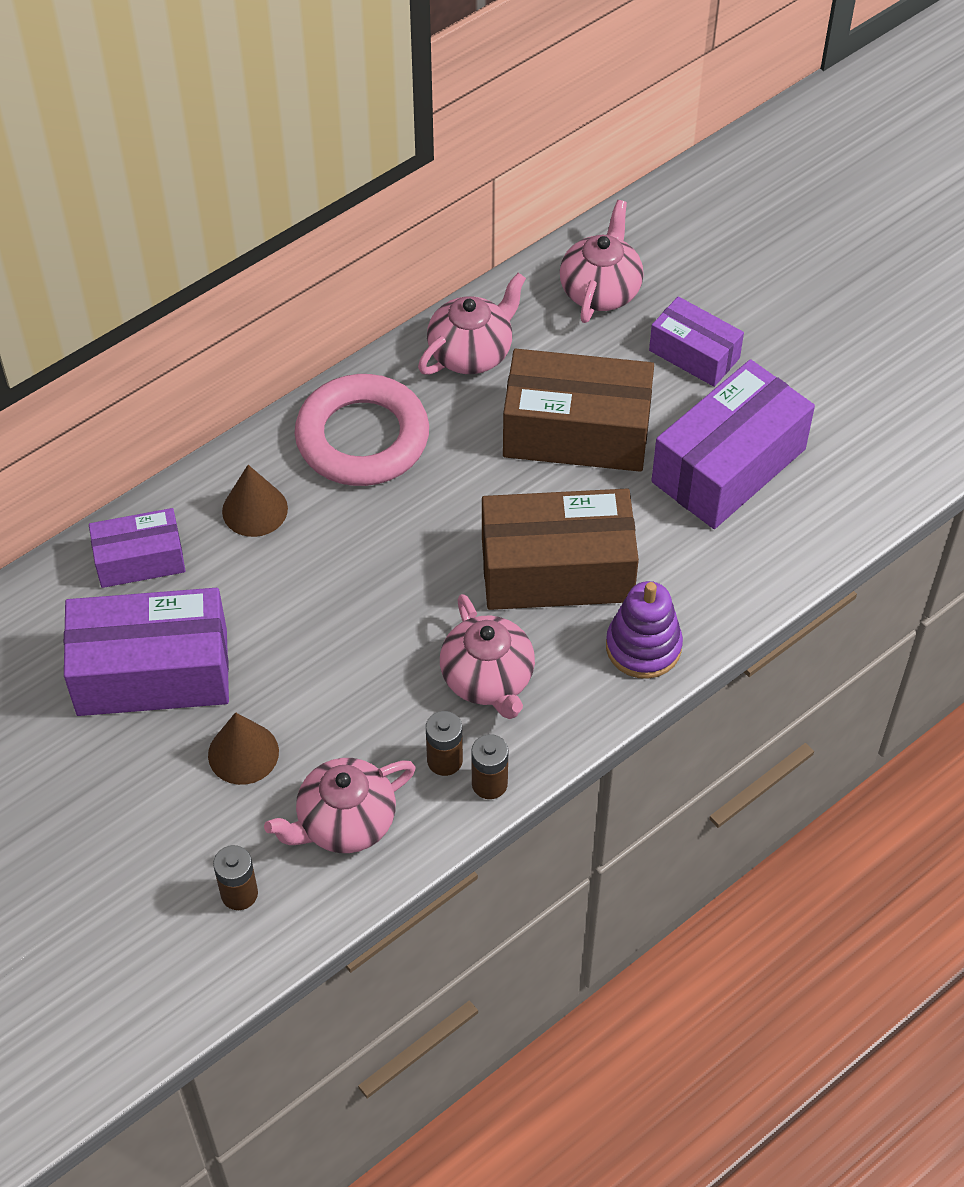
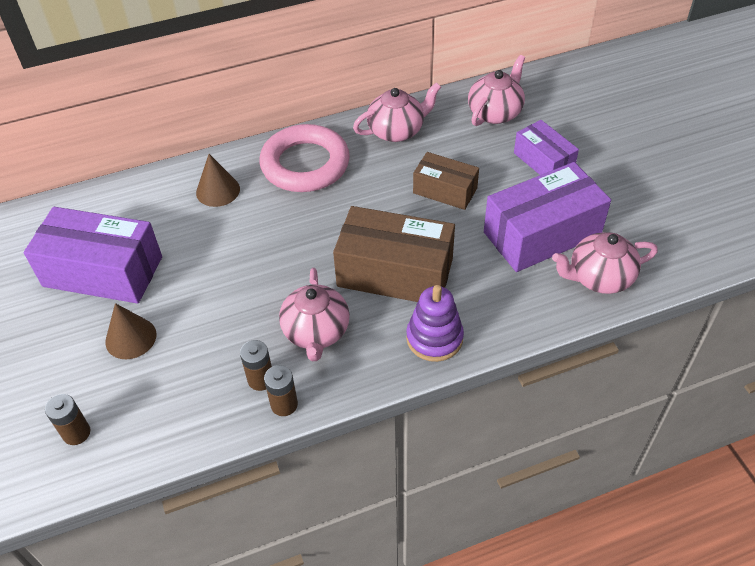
camera: 20 degrees right, 5 degrees down
(140, 560) = (133, 203): purple box -> none
(344, 822) = (172, 403): pink teapot -> pink teapot (599, 277)
(576, 432) = (445, 190): brown box -> brown box, size x0.58

